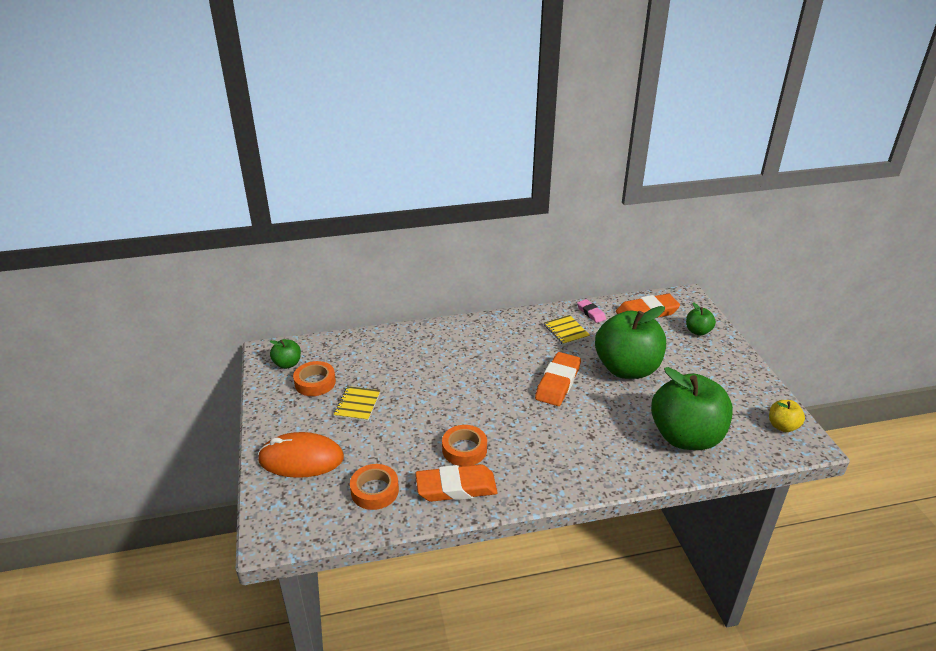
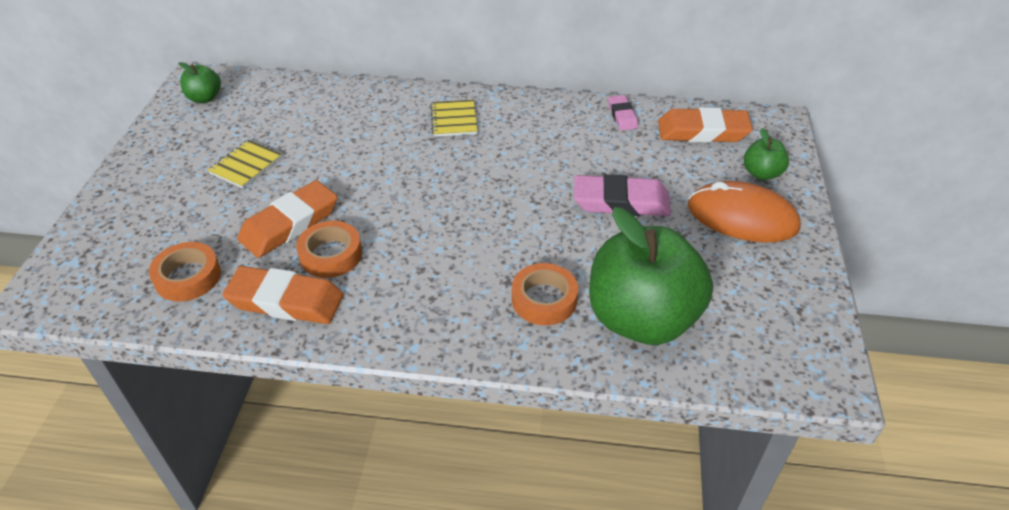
camera: 20 degrees right, 10 degrees up
(301, 459) = (136, 214): orange mouse -> orange mouse (742, 217)
(315, 382) = (218, 127): orange tape -> orange tape (544, 299)
(558, 383) = (512, 198): orange eraser -> orange eraser (290, 224)
(566, 331) = (571, 132): yellow notebook -> yellow notebook (454, 120)
(627, 369) = (621, 202): green apple -> pink eraser
(782, 426) = (803, 343): yellow apple -> none

